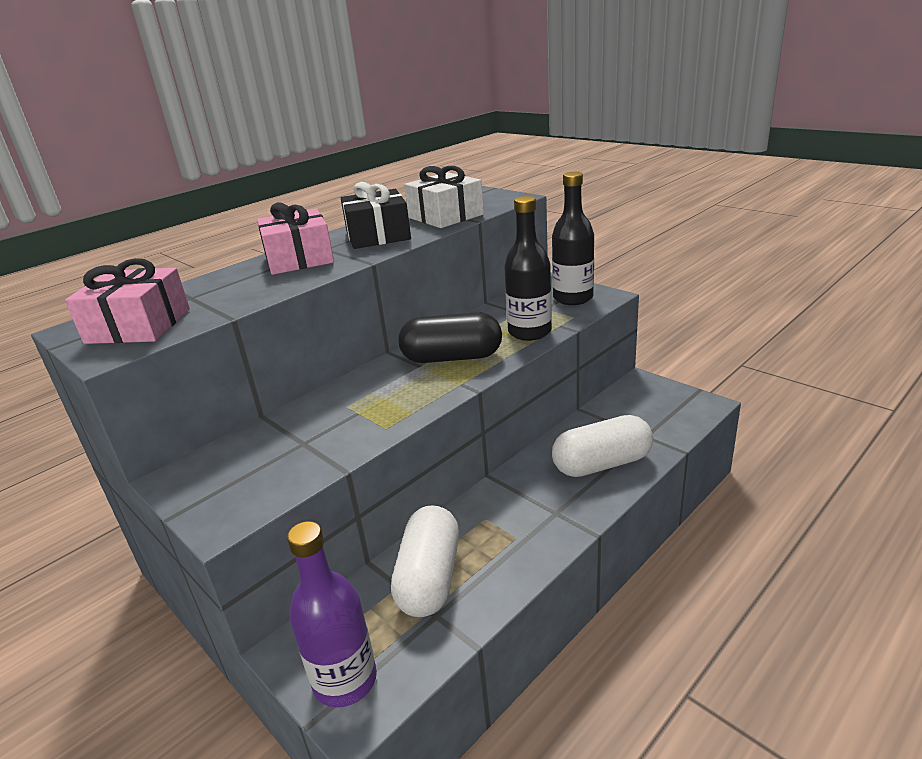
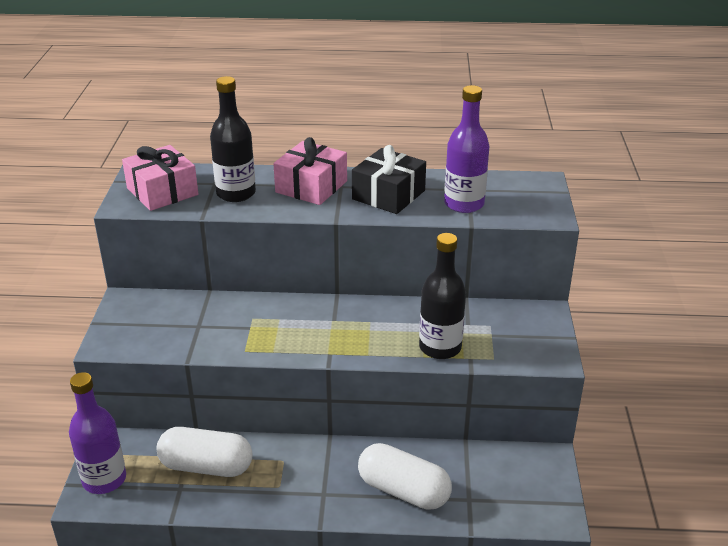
camera: 45 degrees right, 5 degrees up
(429, 578) = (206, 466): white capsule -> white capsule turned 45 degrees clockwise
(445, 216) = (464, 204): white gift -> purple bottle
(452, 358) = (359, 329): black capsule -> none
(573, 298) = (527, 341): black bottle -> black bottle (236, 193)

